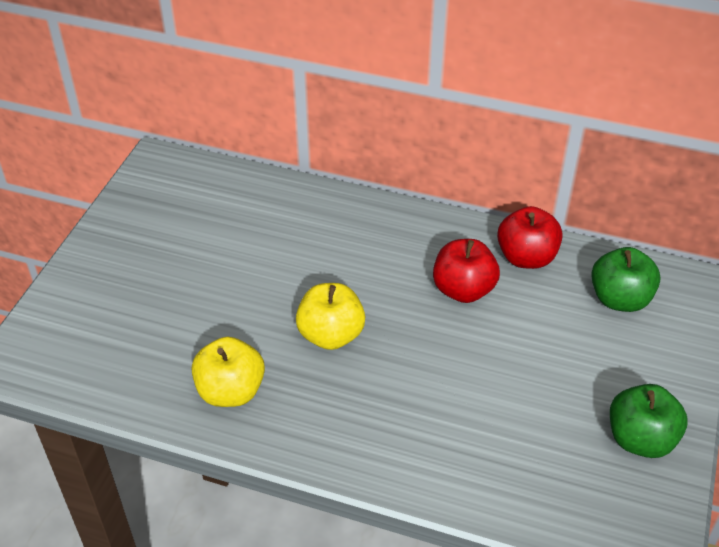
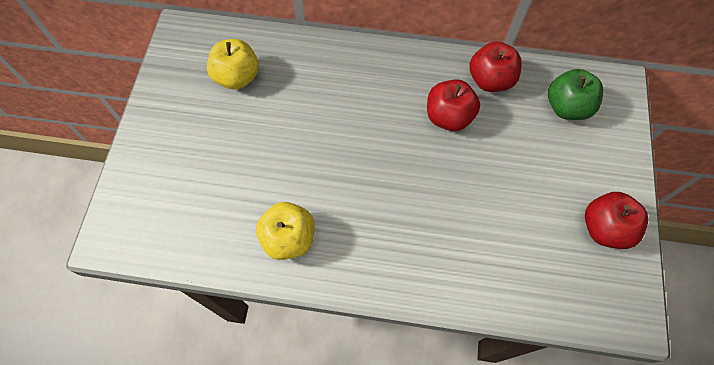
camera: 10 degrees left, 20 degrees up
(331, 335) = (355, 174): yellow apple -> yellow apple (237, 77)
(640, 439) = (604, 228): green apple -> red apple

